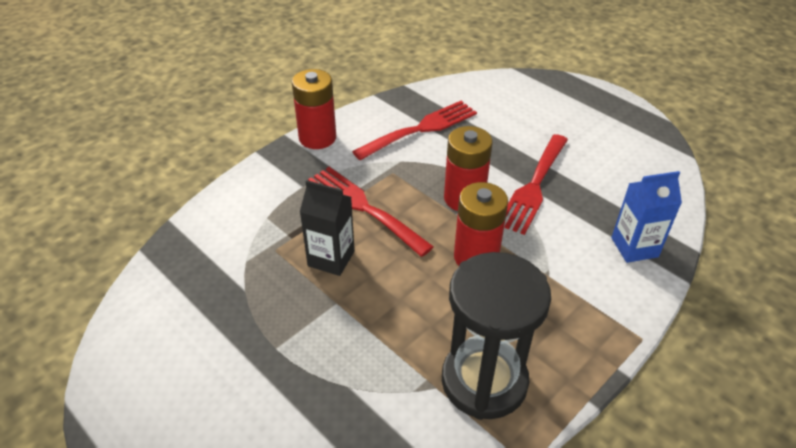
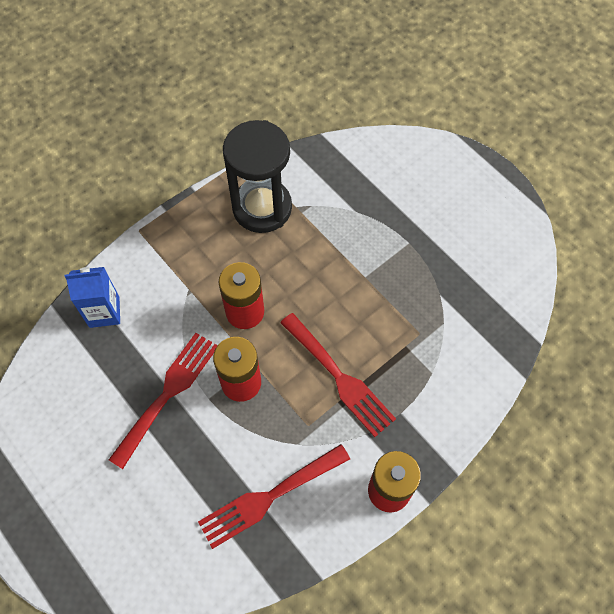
camera: 175 degrees left, 20 degrees up
(331, 258) = (370, 320): black carton -> none

